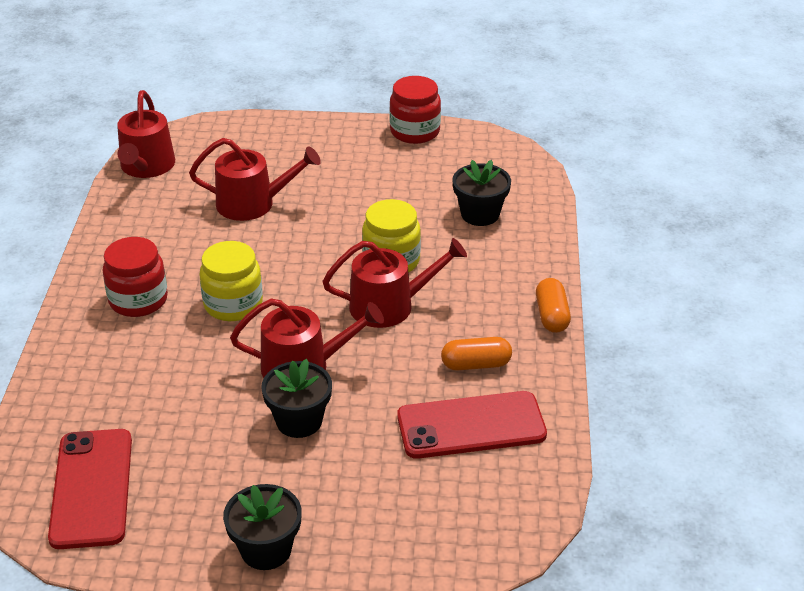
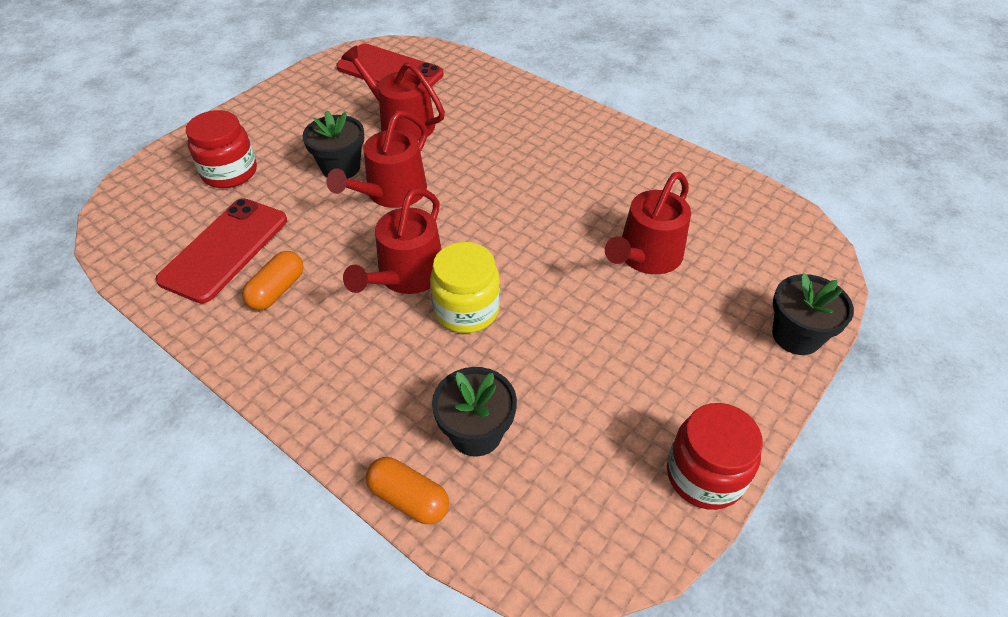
camera: 125 degrees right, 10 degrees up
(138, 300) = (558, 142): red jar -> red jar (230, 172)
(146, 167) = (766, 211): red watering can -> red watering can (401, 122)
(233, 304) = (504, 186): yellow jar -> none
(266, 550) = (259, 113): black flower pot -> black flower pot (796, 335)
(551, 316) = (267, 385): orange capsule -> orange capsule (409, 498)

